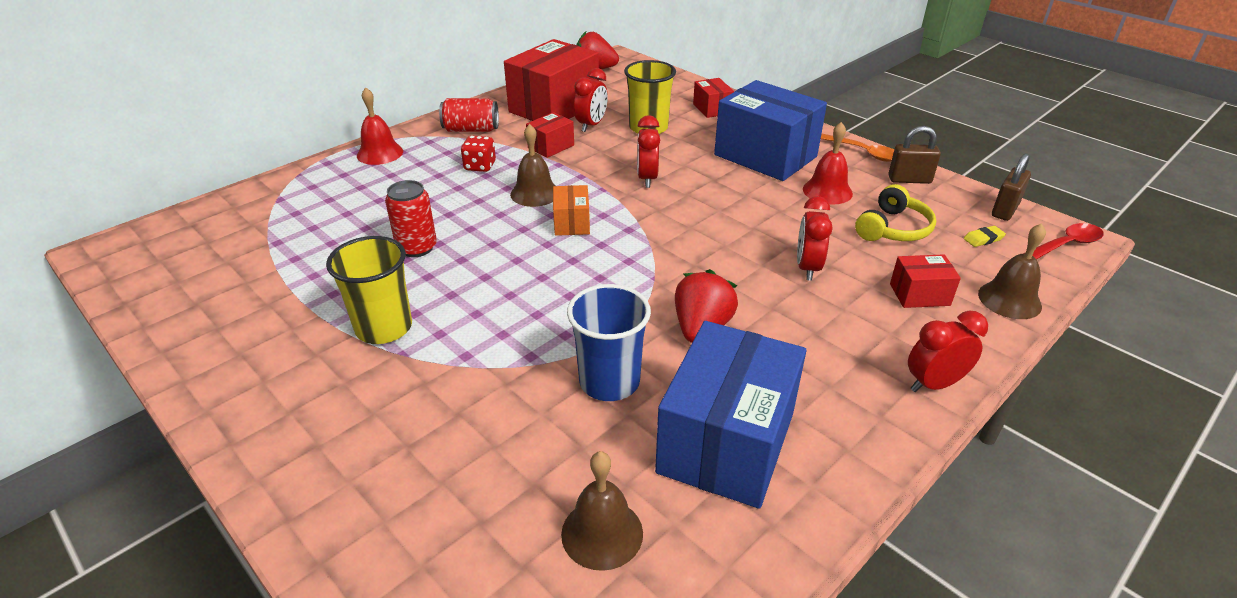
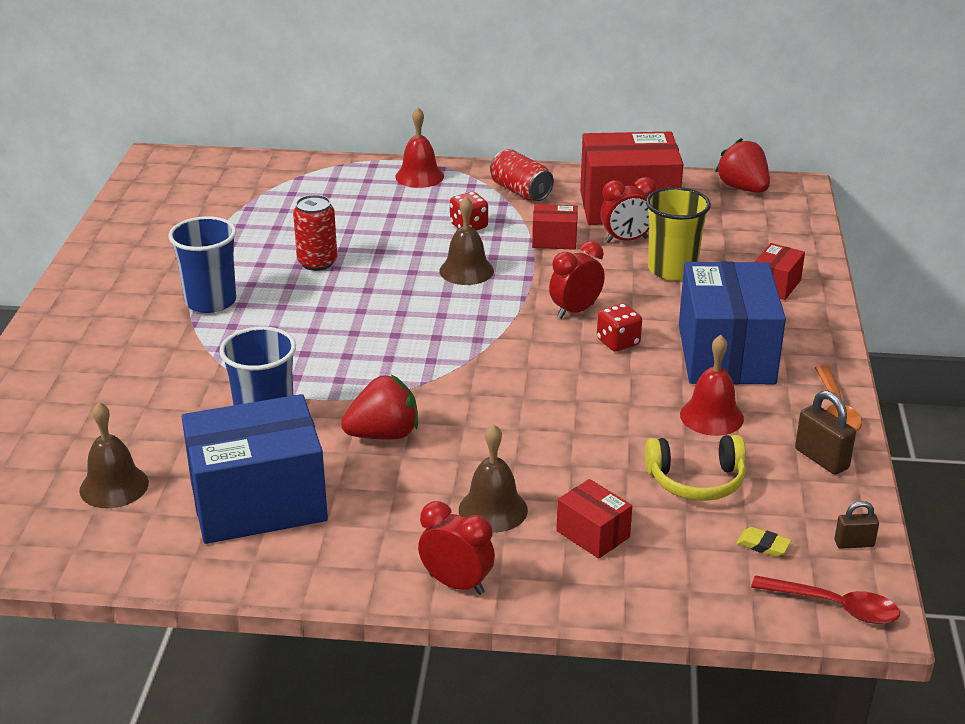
camera: 50 degrees right, 5 degrees down
(384, 328) = (210, 301): yellow cup -> blue cup
(572, 223) = (447, 309): orange box -> none
(705, 182) = (618, 342): none -> red dice
(807, 268) = (549, 455): red clock -> none
(1005, 210) = (854, 543): brown padlock -> brown padlock, size x0.62
(1009, 300) = (661, 594): brown bell -> brown bell (493, 509)

